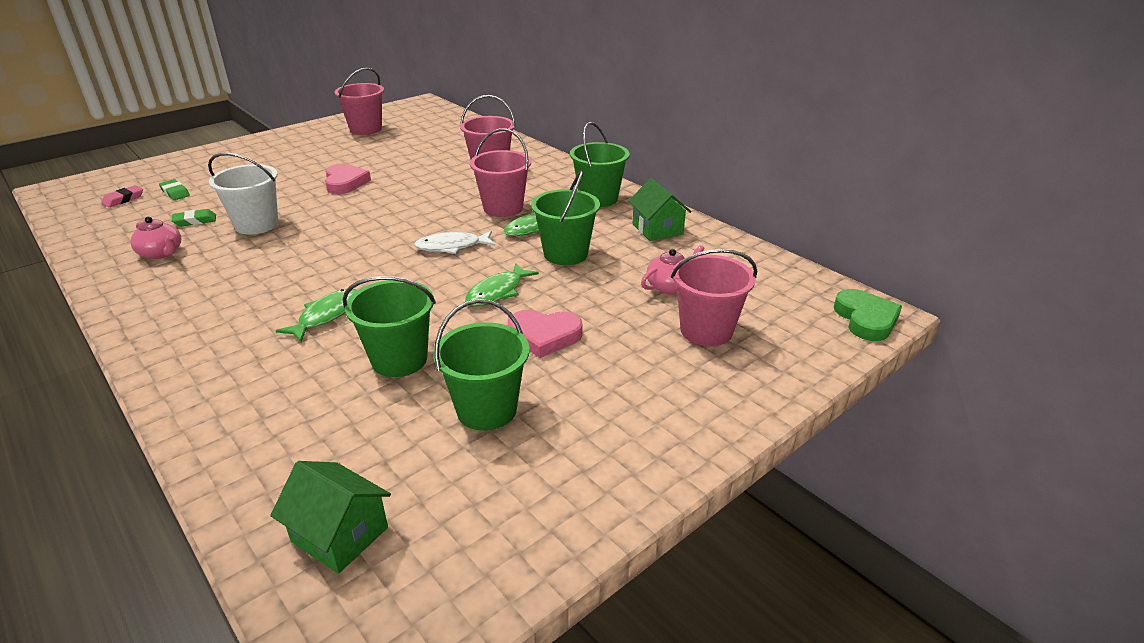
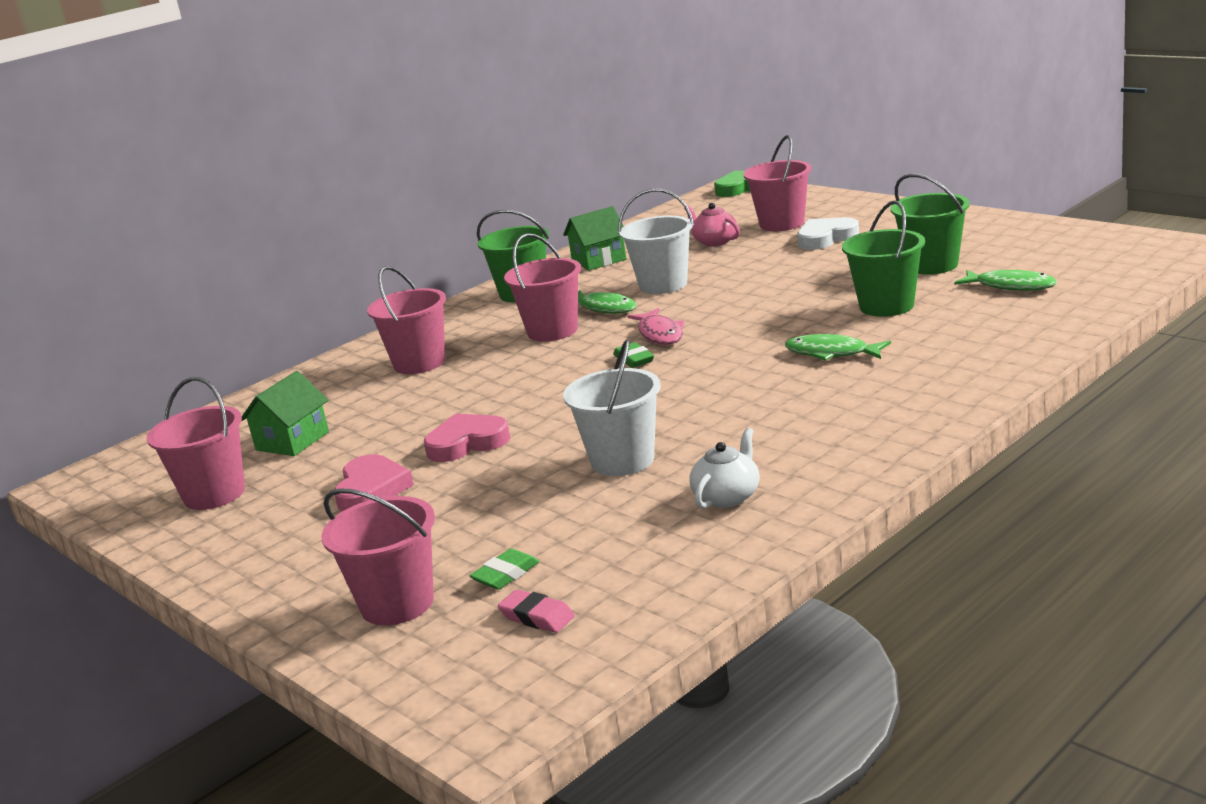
camera: 90 degrees left, 10 degrees down
(161, 253) = (727, 496): pink teapot -> white teapot
(188, 170) = (397, 604): none -> pink bucket
(195, 221) = (617, 512): green eraser -> green eraser (634, 359)
(340, 534) = (1094, 274): green house -> green house (292, 441)
(452, 246) = (660, 334): white fish -> pink fish
(497, 292) = (751, 296): green fish -> green fish (1011, 286)
(544, 336) = (818, 267): pink heart -> pink heart (371, 489)
(565, 254) = (663, 285): green bucket -> white bucket
(634, 352) = (826, 238): none -> white heart

